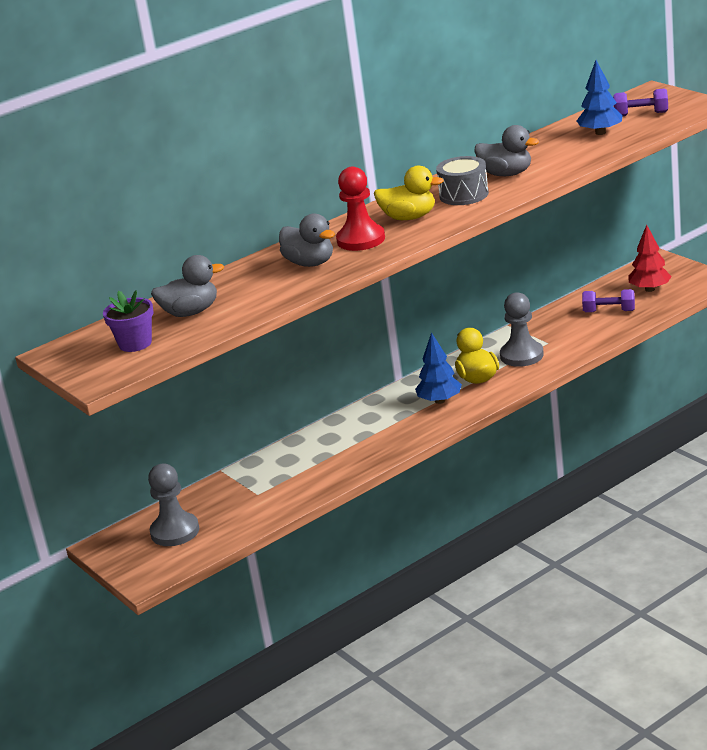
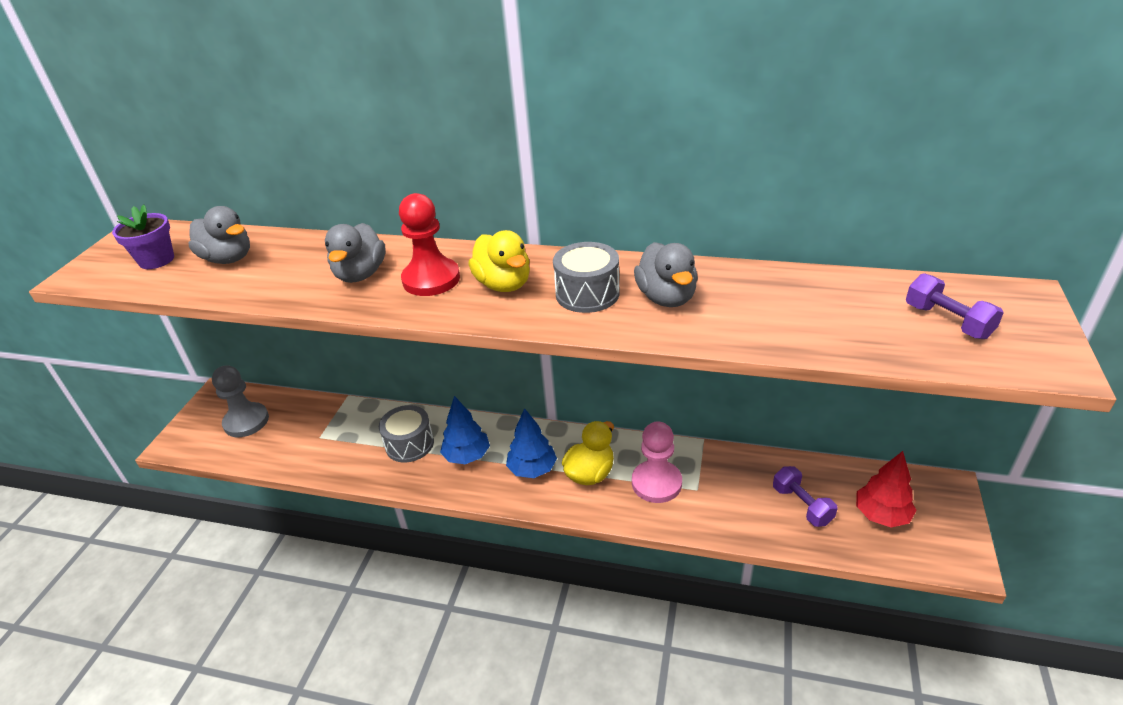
camera: 50 degrees right, 10 degrees up
(333, 450) = (409, 444): none -> grey drum
(521, 355) = (656, 483): grey pawn -> pink pawn
(600, 133) = (853, 314): blue tree -> blue tree (467, 456)

